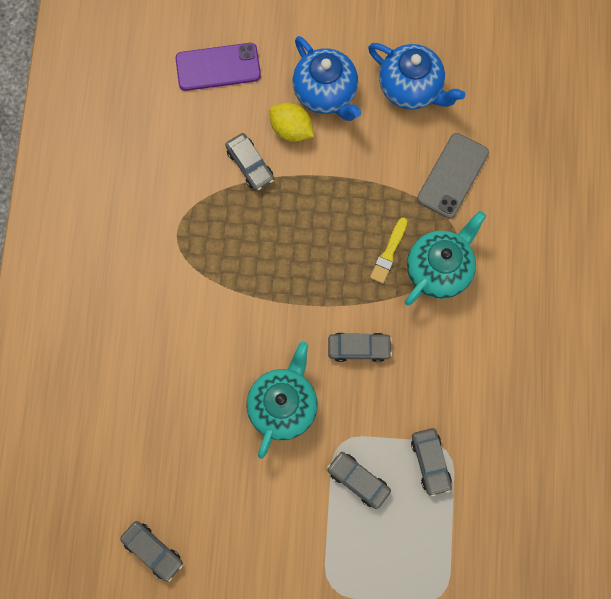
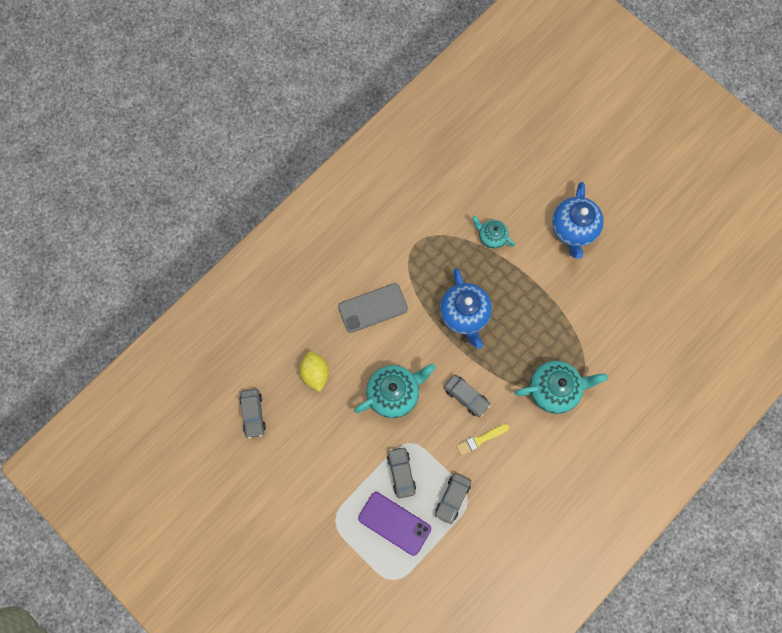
camera: 40 degrees right, 0 degrees up
(218, 67) = (520, 164): purple phone -> purple phone (394, 523)
(250, 165) = (491, 237): grey car -> turquoise teapot
(291, 129) = (534, 235): yellow lemon -> yellow lemon (315, 373)
(389, 252) = (531, 355): yellow brush -> yellow brush (481, 439)
(411, 88) = (628, 267): blue teapot -> blue teapot (464, 314)
(453, 176) = (610, 340): grey phone -> grey phone (373, 308)

